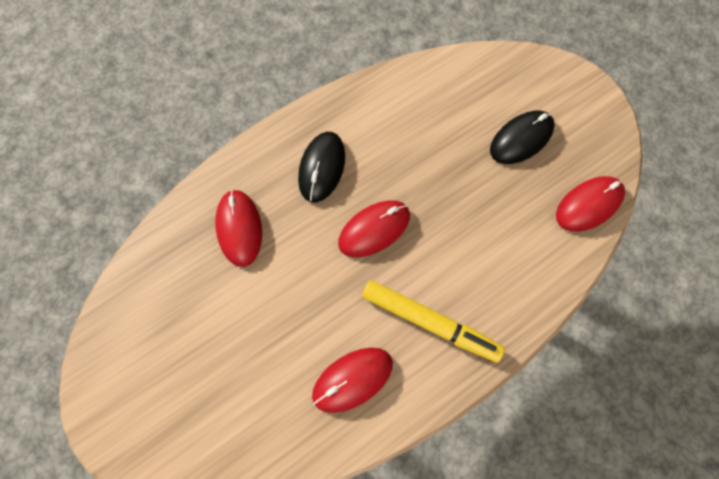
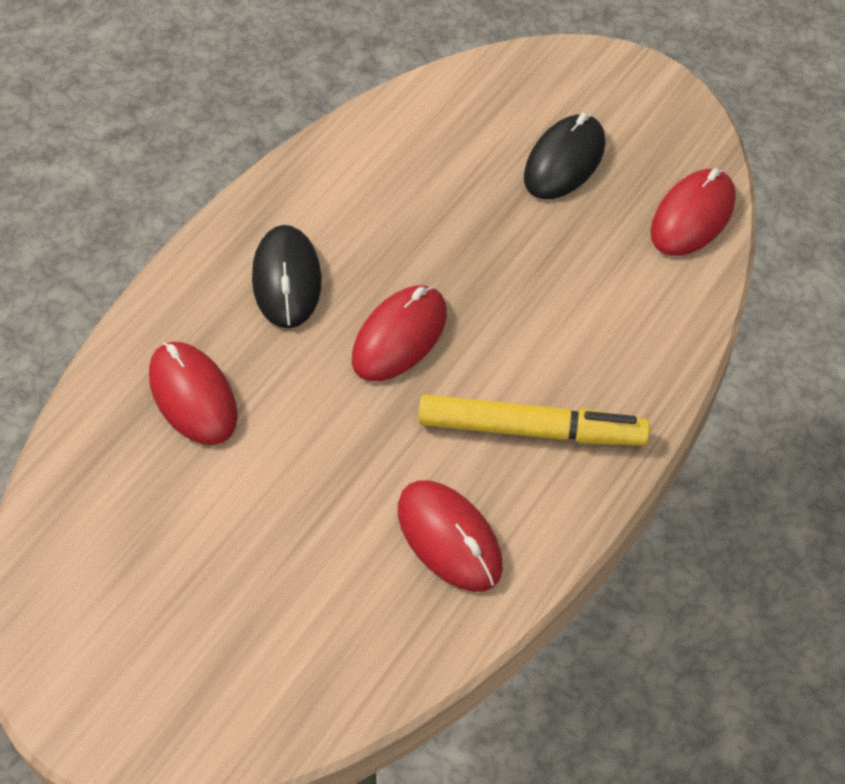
camera: 20 degrees left, 15 degrees down
(352, 379) = (449, 538): red mouse -> red mouse turned 75 degrees counterclockwise

